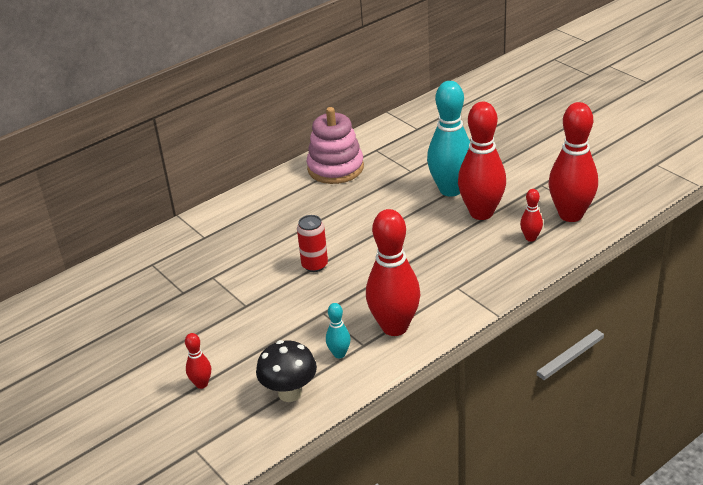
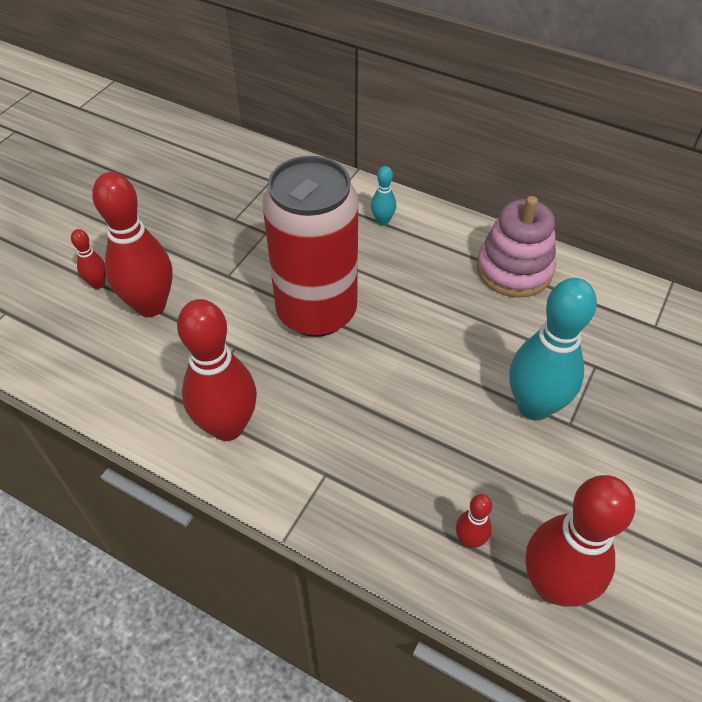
camera: 65 degrees right, 15 degrees up
(289, 393) = (95, 361): black mushroom -> none
(314, 265) = (316, 311): red can -> red can, size x2.44
(339, 354) = (167, 385): turquoise bowling pin -> turquoise bowling pin (382, 221)
(481, 213) = (499, 459): red bowling pin -> red bowling pin (151, 305)

